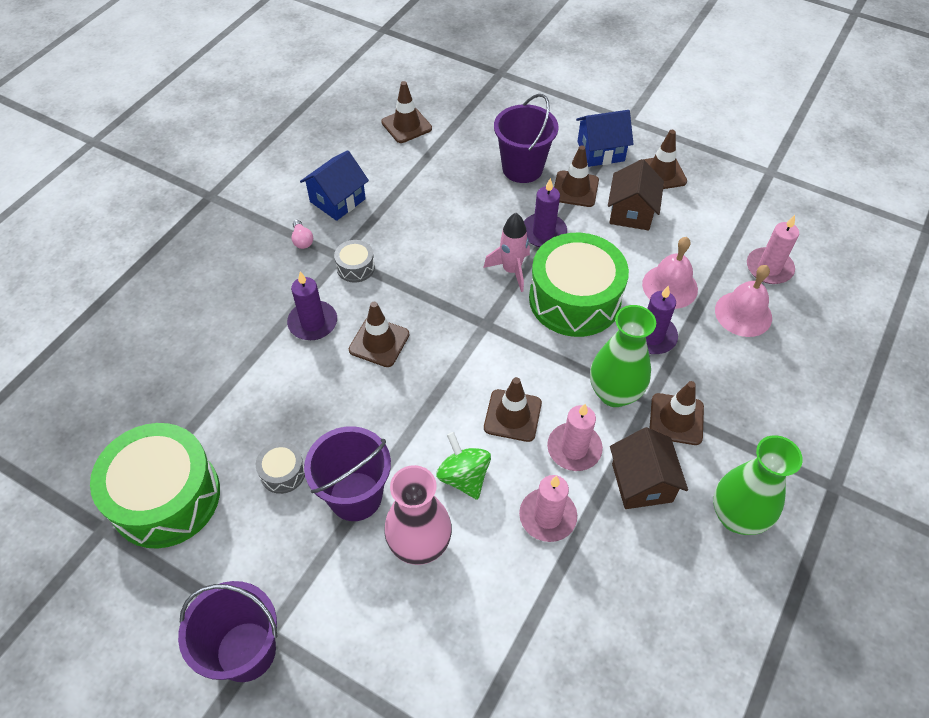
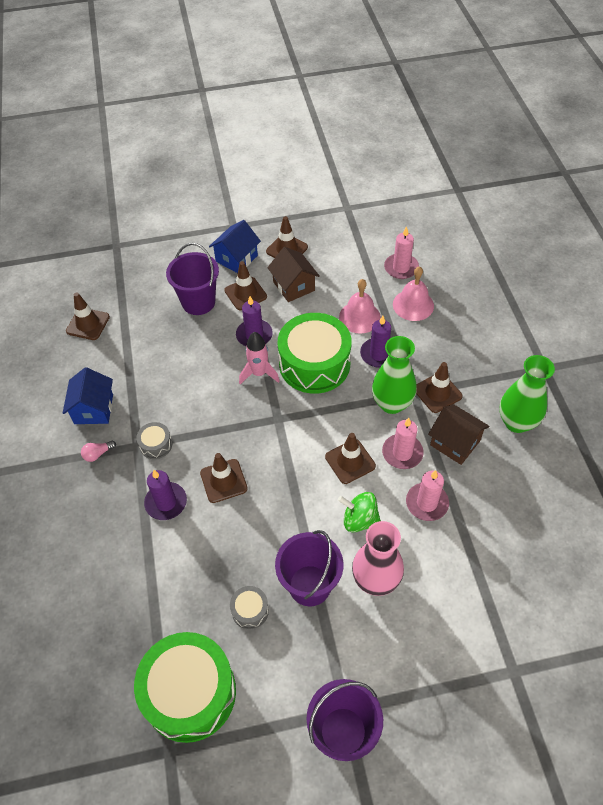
camera: 40 degrees left, 0 degrees up
(302, 240) = (98, 454): pink light bulb -> pink light bulb turned 120 degrees clockwise

